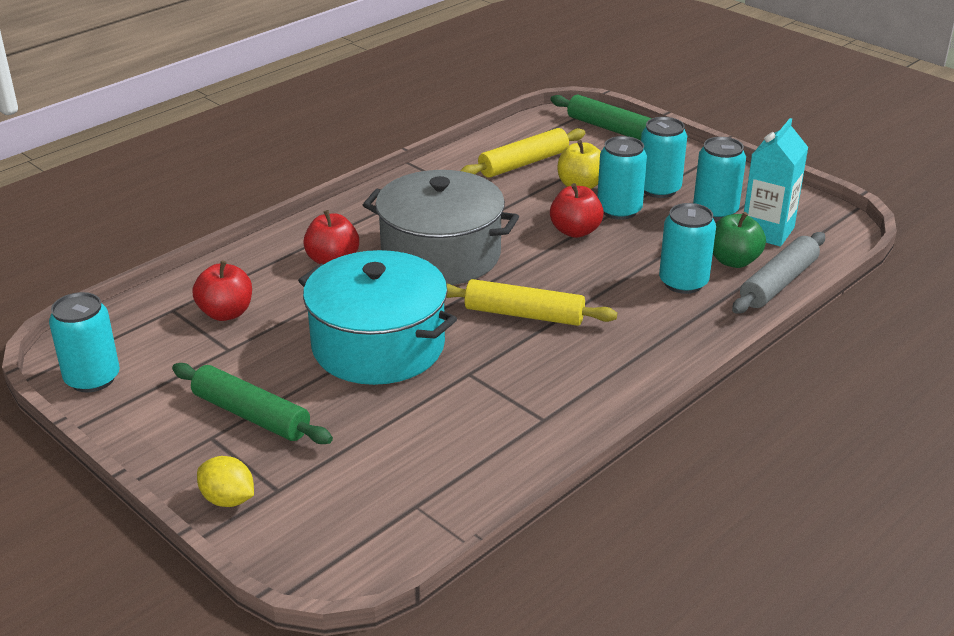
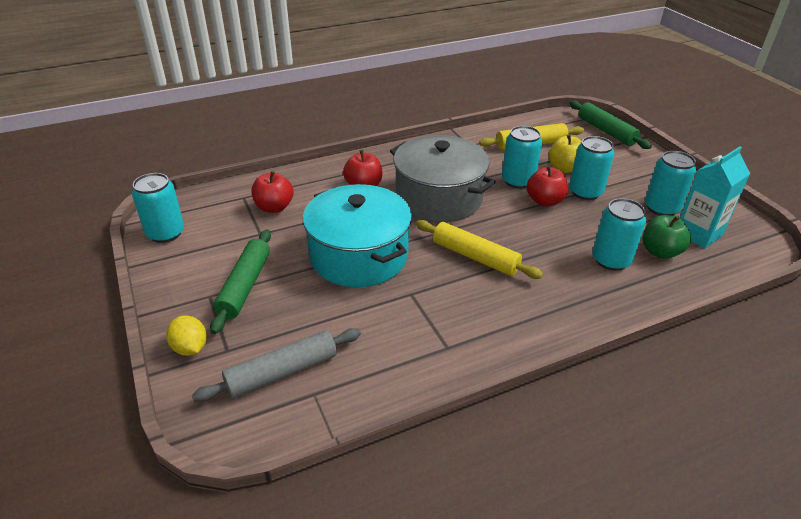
camera: 20 degrees right, 5 degrees up
(251, 415) = (245, 286): green rolling pin -> green rolling pin turned 45 degrees clockwise
(659, 189) = (623, 182): turquoise can -> turquoise can (517, 181)
(778, 283) = (691, 279): grey rolling pin -> grey rolling pin (282, 372)

